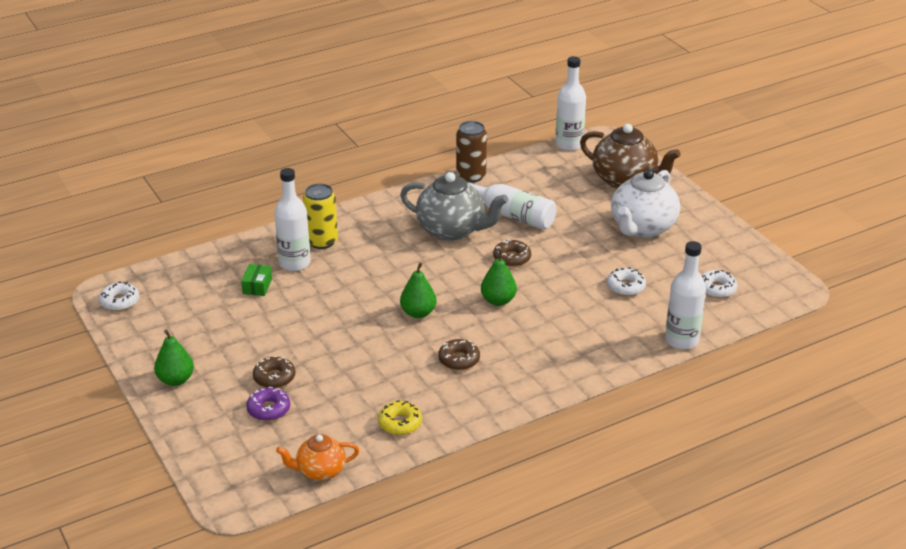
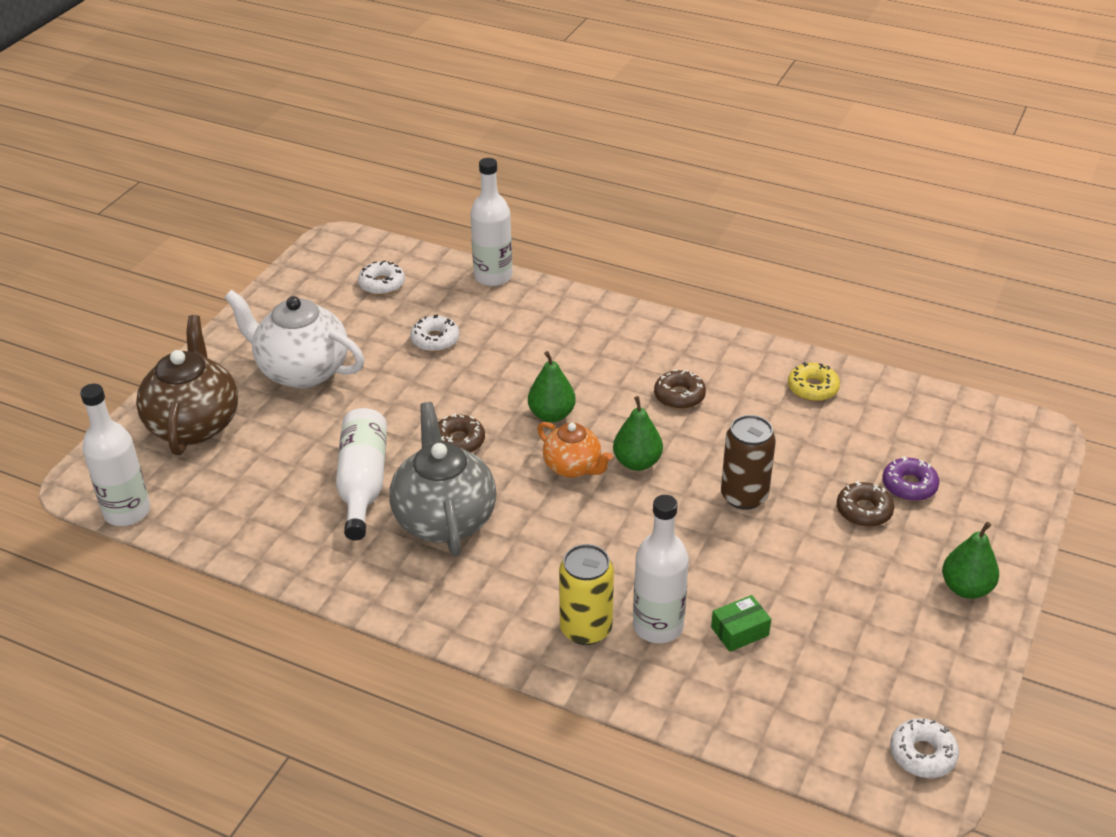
camera: 125 degrees left, 5 degrees up
(320, 471) = (932, 404): orange teapot -> orange teapot (573, 467)
(471, 176) = (291, 567): brown can -> brown can (744, 496)
(642, 228) = (302, 371): white teapot -> white teapot turned 150 degrees counterclockwise

